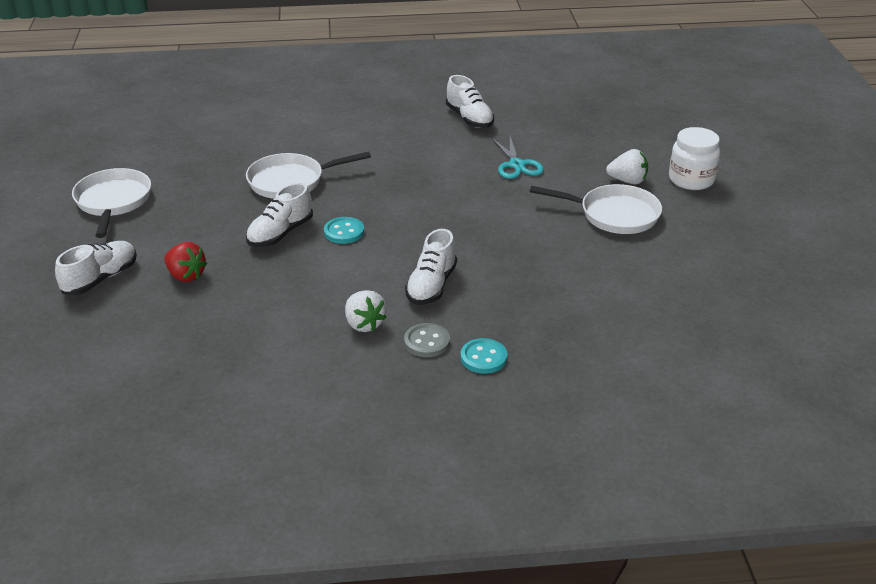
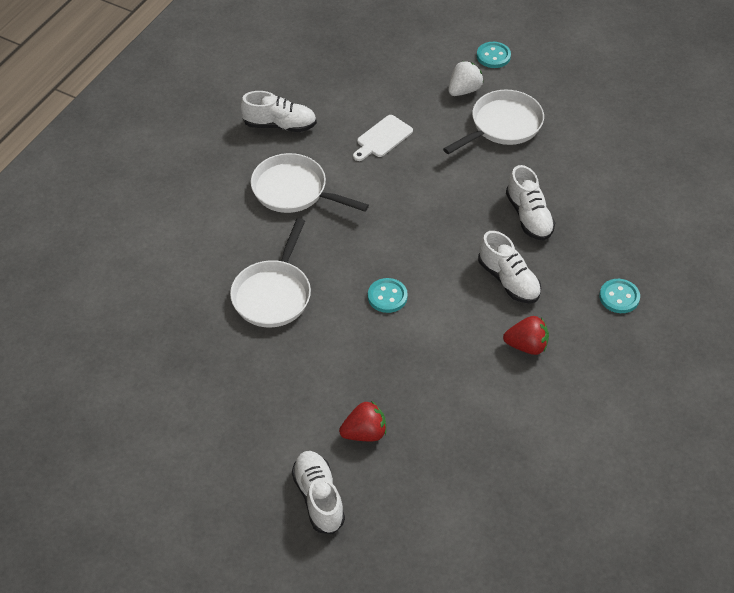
camera: 55 degrees left, 15 degrees up
(113, 202) = (189, 440): white pan -> white pan (294, 190)
(280, 234) = (353, 340): white shoe -> white shoe (529, 216)
(364, 324) = (526, 346): white strawberry -> red strawberry
(427, 342) = (577, 319): grey button -> none
(516, 165) = (382, 138): turquoise scissors -> white cutting board
(691, 179) = (493, 56): white jar -> turquoise button

